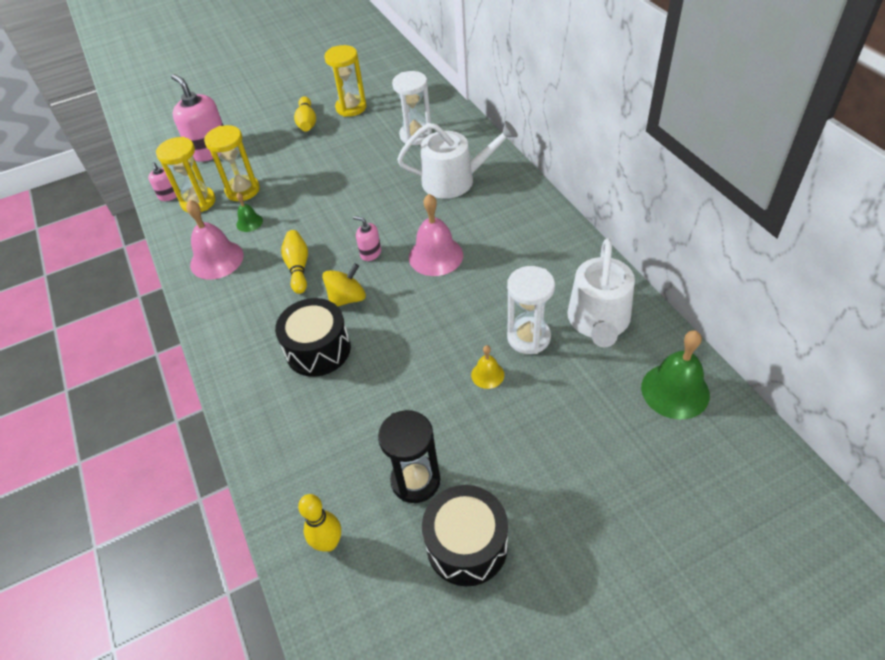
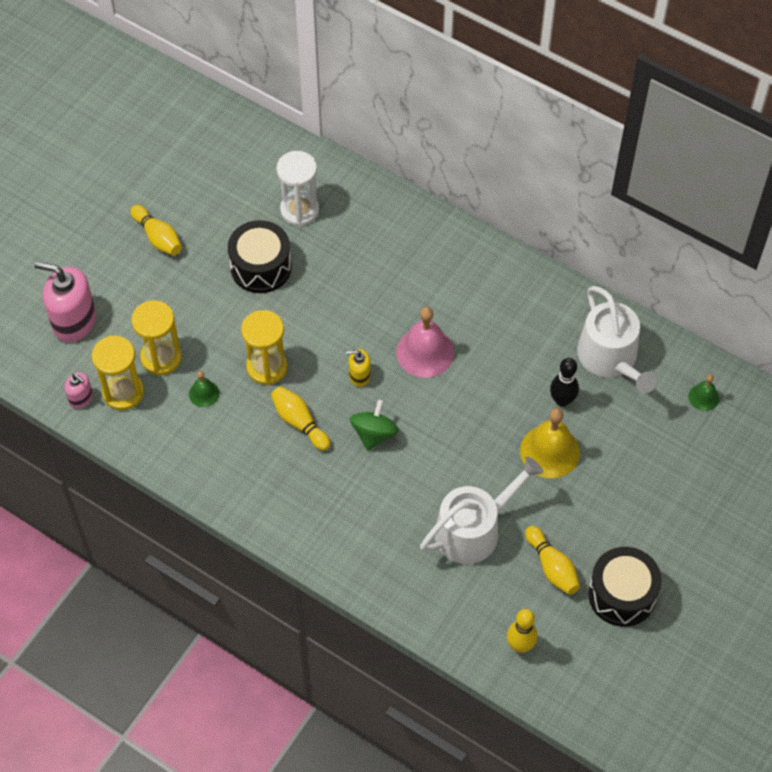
camera: 35 degrees left, 10 degrees up
(217, 259) = (207, 450): pink bell -> none
(318, 349) = (386, 496): black drum -> black drum (261, 267)
(347, 298) = (374, 434): yellow spinning top -> green spinning top
(351, 107) = (194, 197): yellow hourglass -> yellow hourglass (267, 367)
(370, 253) = (359, 376): pink soap dispenser -> yellow soap dispenser
(415, 480) = (552, 567): black hourglass -> yellow bowling pin
(455, 180) = (383, 254): white watering can -> white watering can (474, 529)
(487, 374) = (550, 451): yellow bell -> yellow bell, size x1.91
(528, 337) = (562, 400): white hourglass -> black bowling pin
(675, 391) = (703, 397): green bell -> green bell, size x0.52

